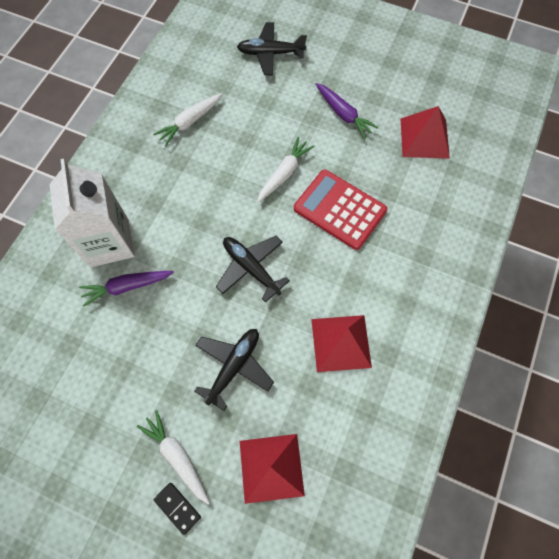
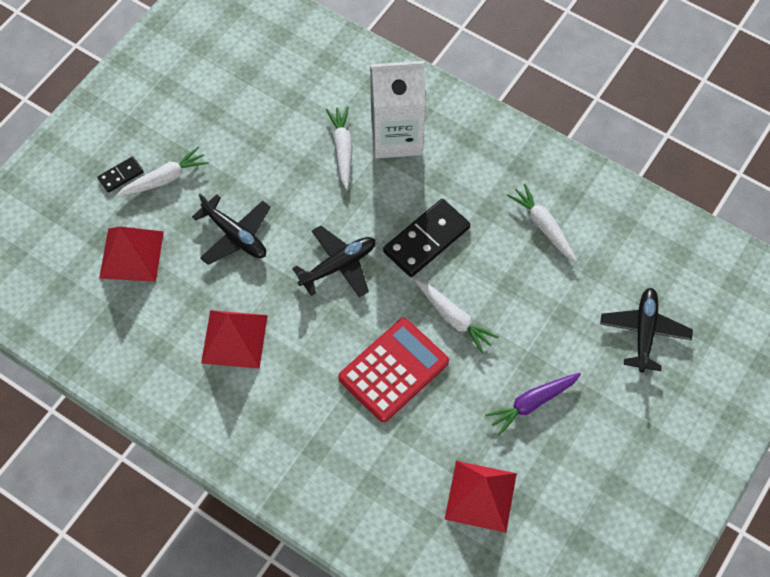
camera: 100 degrees right, 5 degrees down
(127, 287) = (342, 150): purple carrot -> white carrot
(214, 203) = (426, 240): none -> black domino

